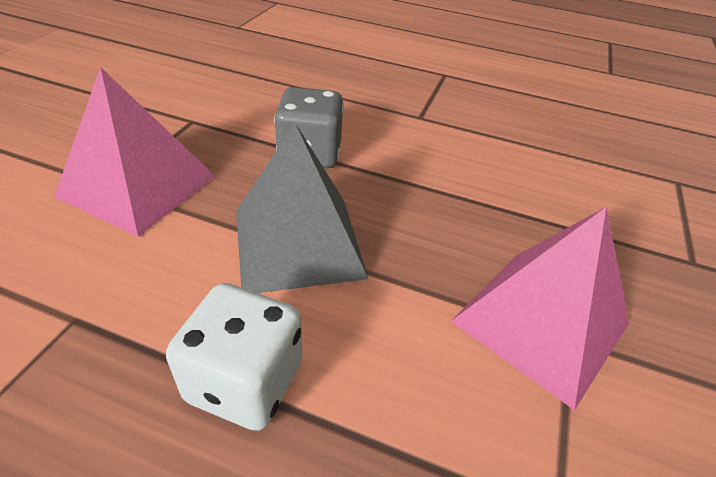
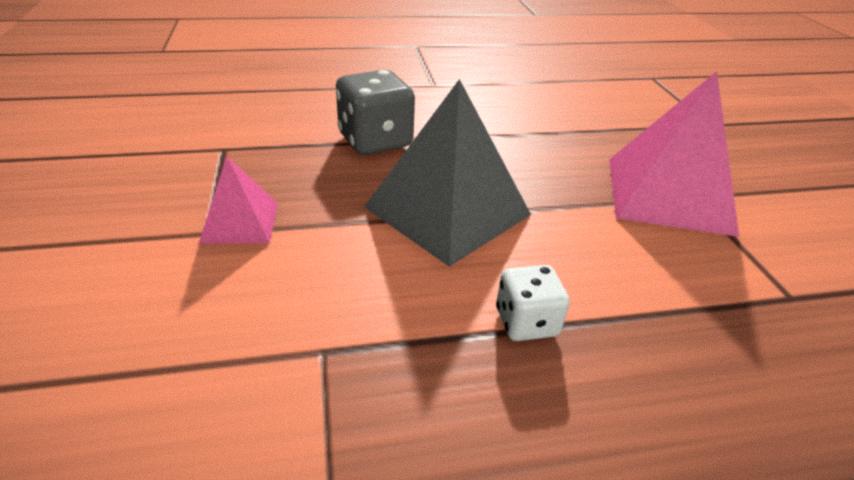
camera: 30 degrees left, 5 degrees down
(138, 186) = (240, 222): pink pyramid -> pink pyramid, size x0.53
(245, 381) = (526, 322): white dice -> white dice, size x0.60

